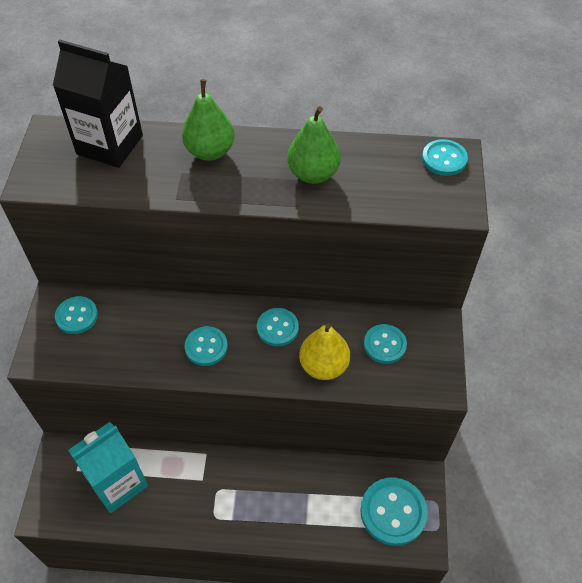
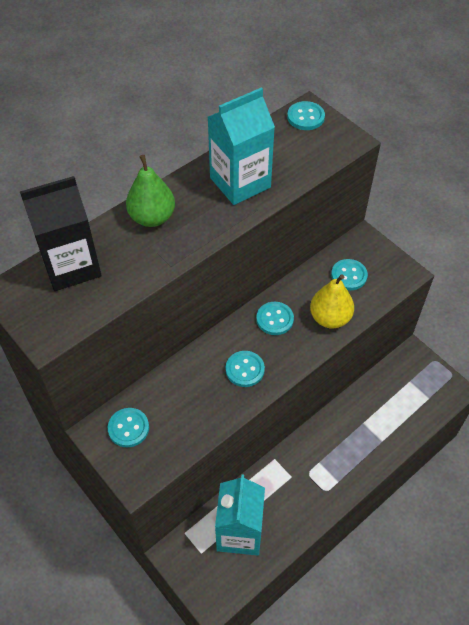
camera: 45 degrees left, 0 degrees up
(313, 174) = (240, 182): green pear -> turquoise carton
(393, 512) = (420, 387): turquoise button -> none

